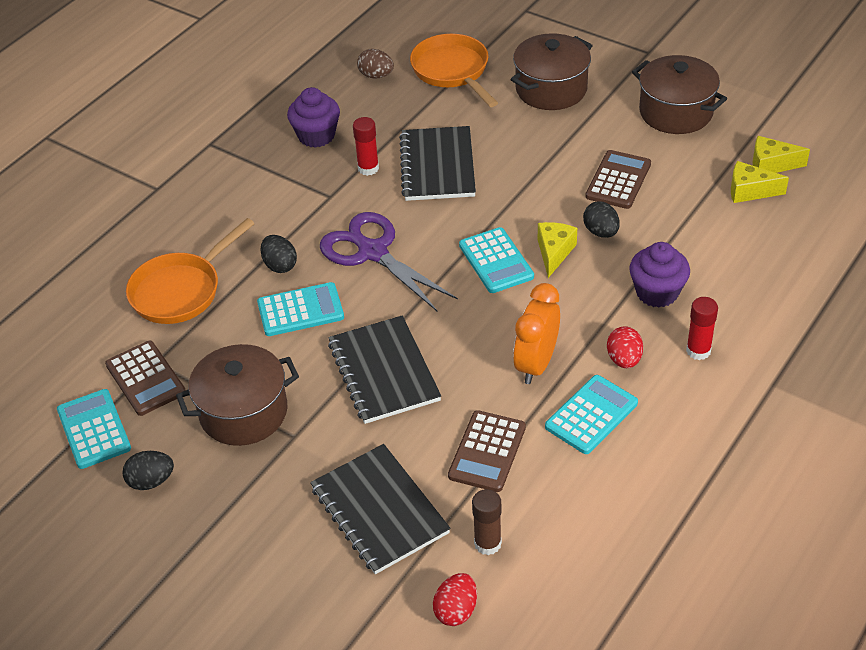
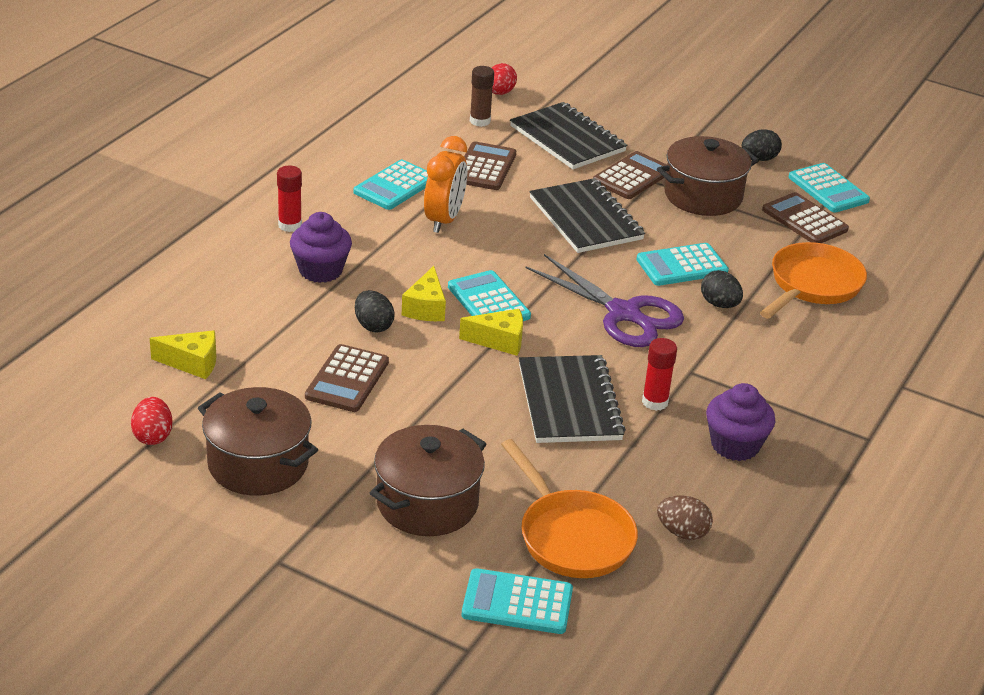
camera: 170 degrees right, 10 degrees down
(316, 442) = (632, 176): none -> brown calculator
(494, 34) = (517, 603): none -> turquoise calculator
(624, 359) = (361, 221): red egg -> red egg (153, 436)
(771, 165) = (155, 392): yellow cheese -> yellow cheese (499, 341)

